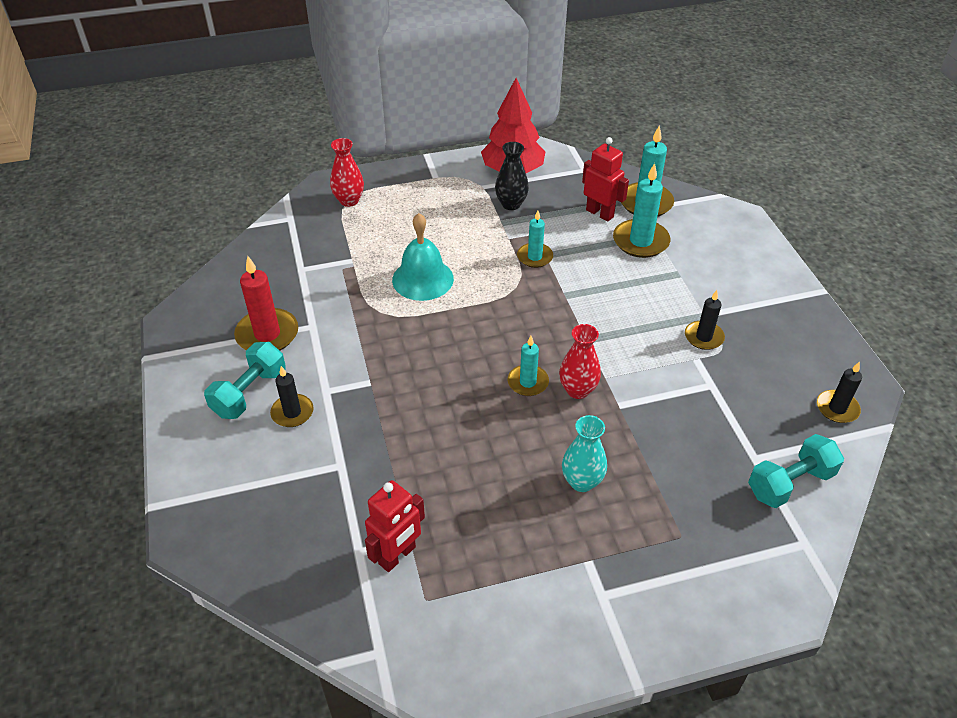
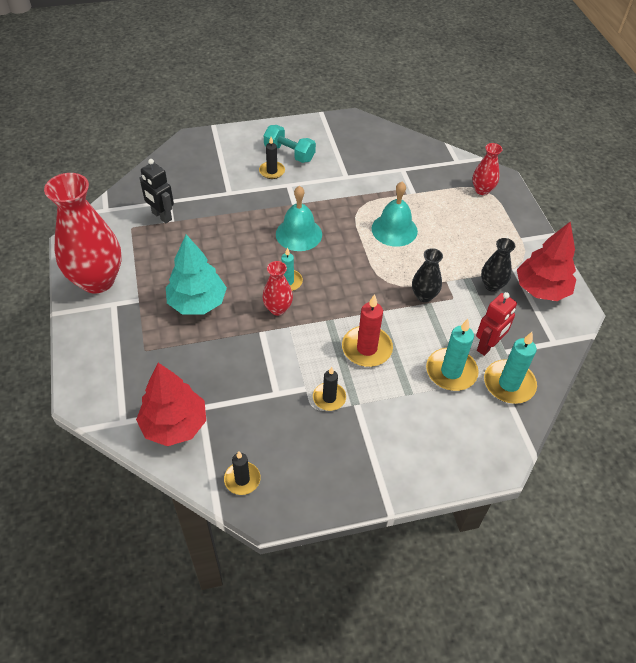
camera: 90 degrees right, 5 degrees up
(267, 334) = (338, 157): red candle -> red candle (366, 348)
(397, 556) = (161, 216): red robot -> black robot
(434, 374) = (299, 234): none -> turquoise bell
(535, 257) = (424, 296): turquoise candle -> black vase
(556, 630) = (97, 280): none -> red vase
(582, 482) = (197, 303): turquoise vase -> turquoise tree
(790, 483) = (174, 425): turquoise dumbbell -> red tree

